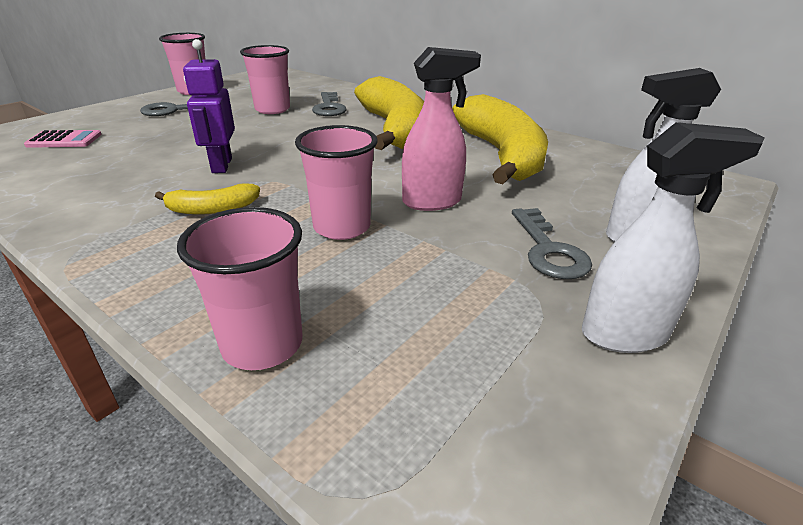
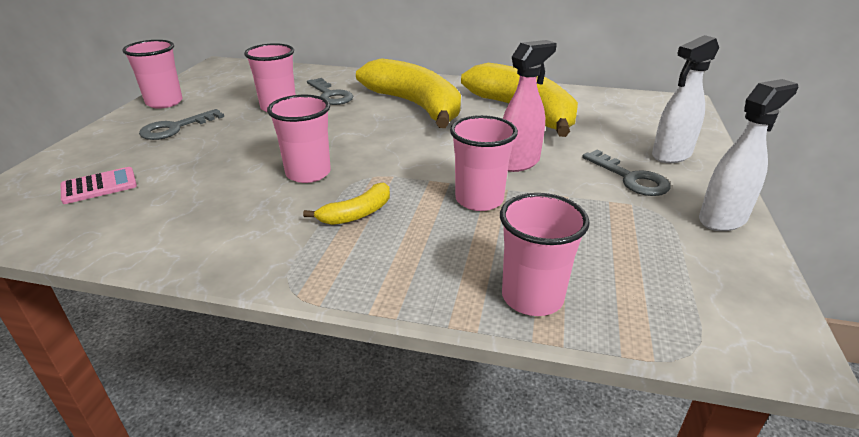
camera: 25 degrees left, 0 degrees up
(221, 165) = (308, 173): purple robot -> pink cup

